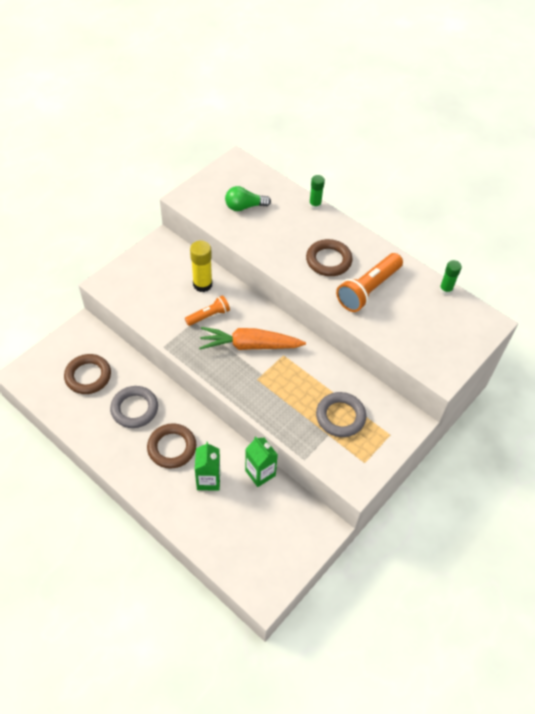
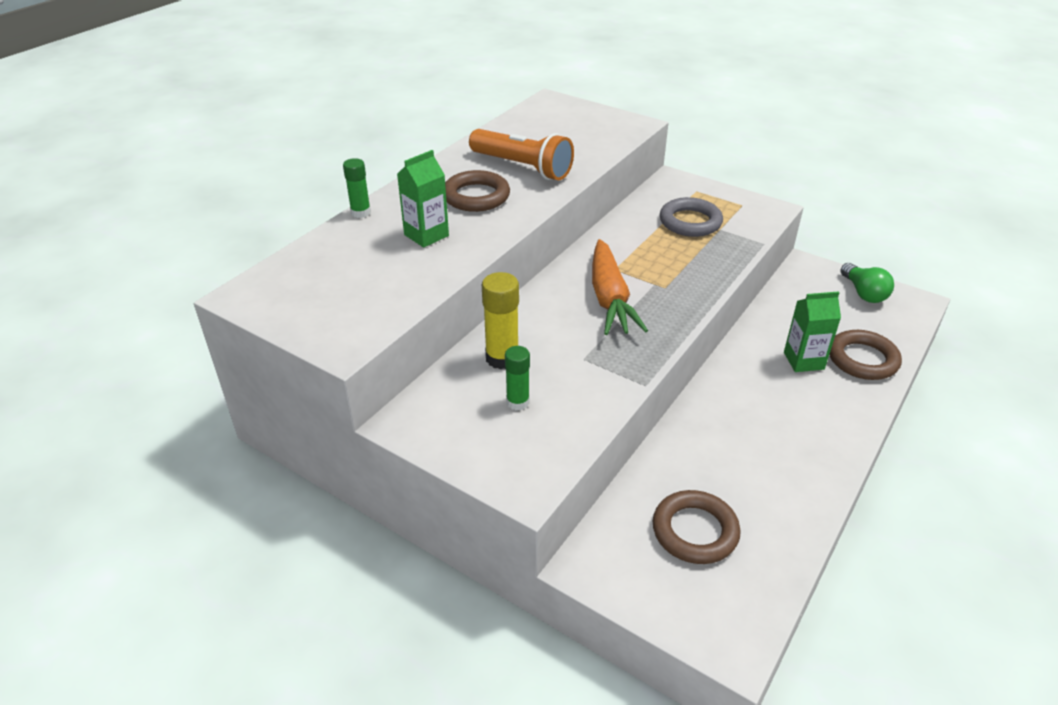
camera: 95 degrees left, 15 degrees down
(134, 409) = (732, 455): grey ring -> none
(172, 448) = (776, 402): brown ring -> brown ring (862, 359)
(208, 316) = (567, 343): orange flashlight -> none
(244, 207) = (366, 276): green light bulb -> green light bulb (863, 293)
(260, 473) = (767, 318): green carton -> green carton (426, 235)
(445, 290) = (508, 122): green glue stick -> green glue stick (517, 402)

